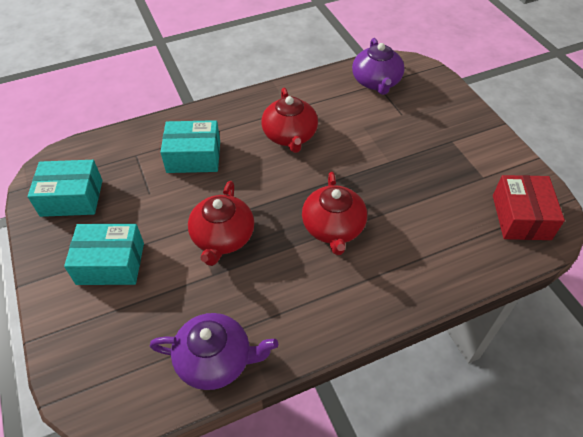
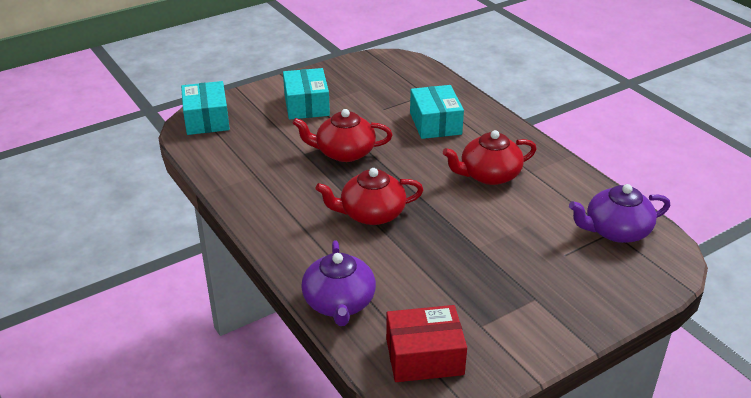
camera: 80 degrees right, 15 degrees down
(72, 198) = (367, 75): turquoise box -> turquoise box (207, 119)
(216, 360) = (226, 166): purple teapot -> purple teapot (339, 303)

